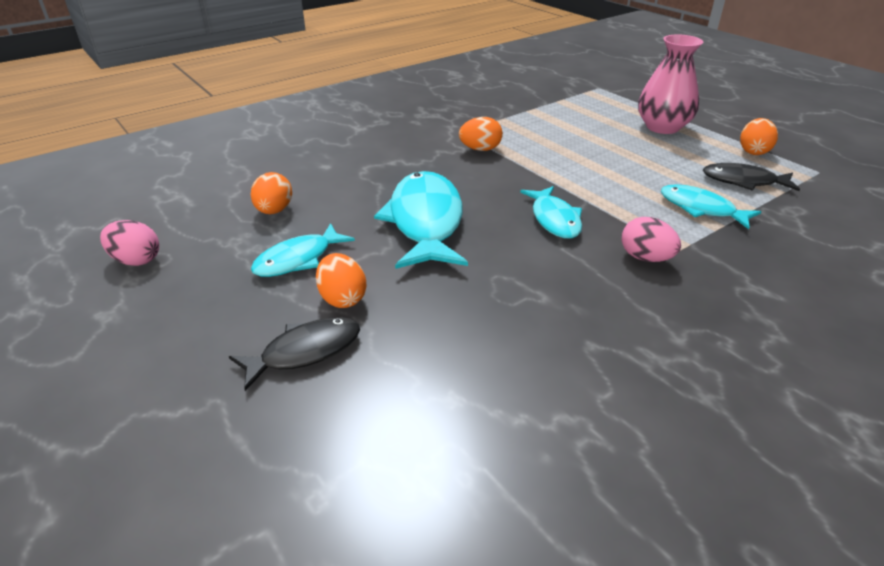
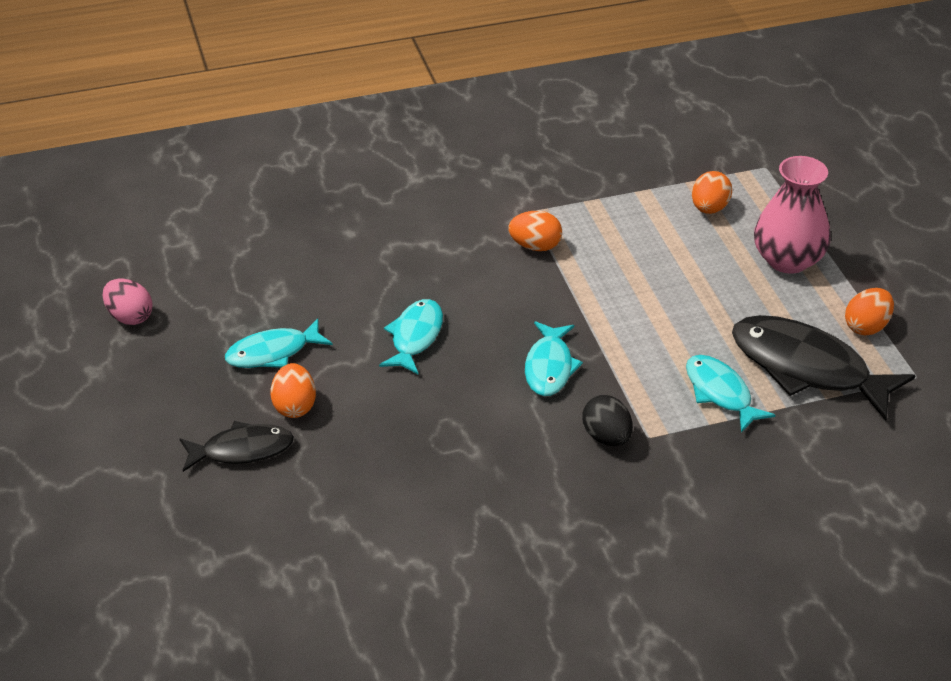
camera: 20 degrees right, 5 degrees up
(274, 211) = (273, 286): orange egg -> orange egg (709, 208)
(425, 221) = (415, 337): turquoise fish -> turquoise fish, size x0.59
(645, 258) = (606, 437): pink egg -> black egg
(743, 181) = (807, 368): black fish -> black fish, size x1.70

